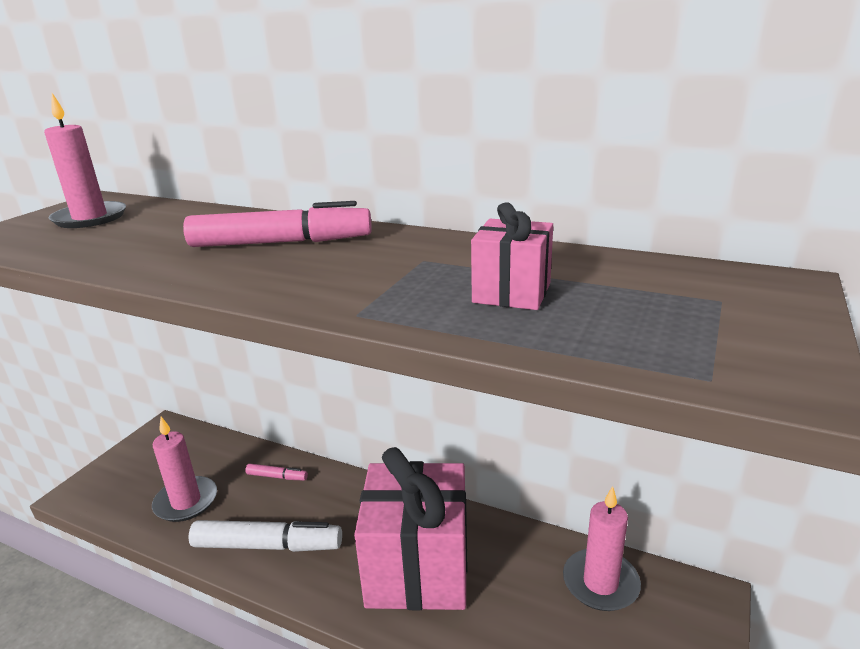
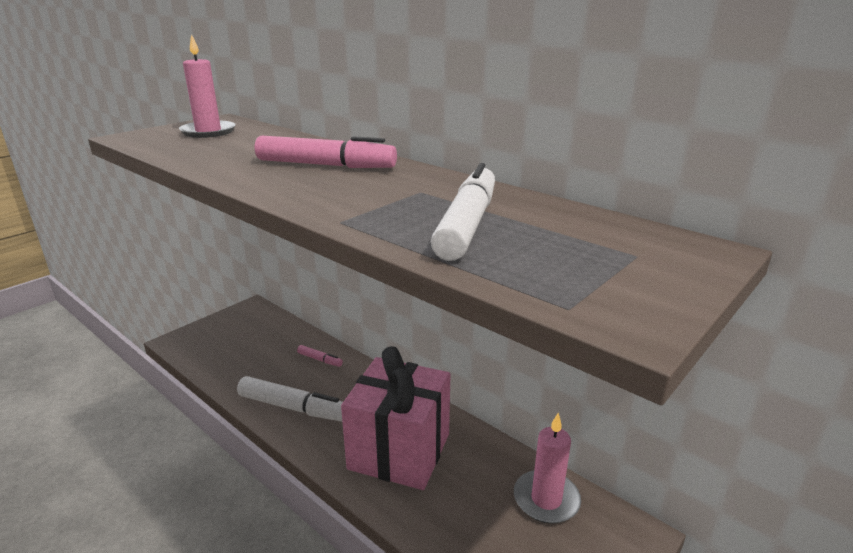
camera: 15 degrees right, 0 degrees up
(186, 502) = (248, 363): pink candle -> none
(512, 293) = (467, 224): pink gift -> white marker

